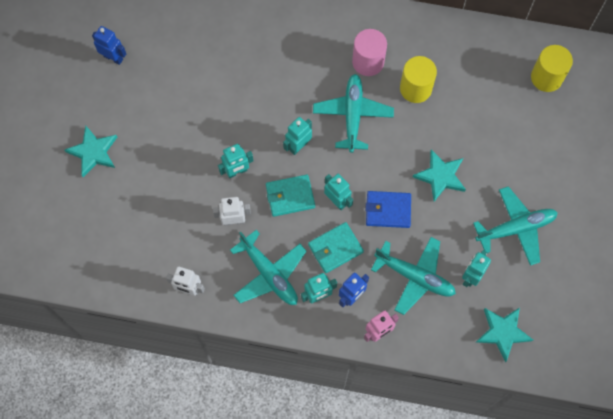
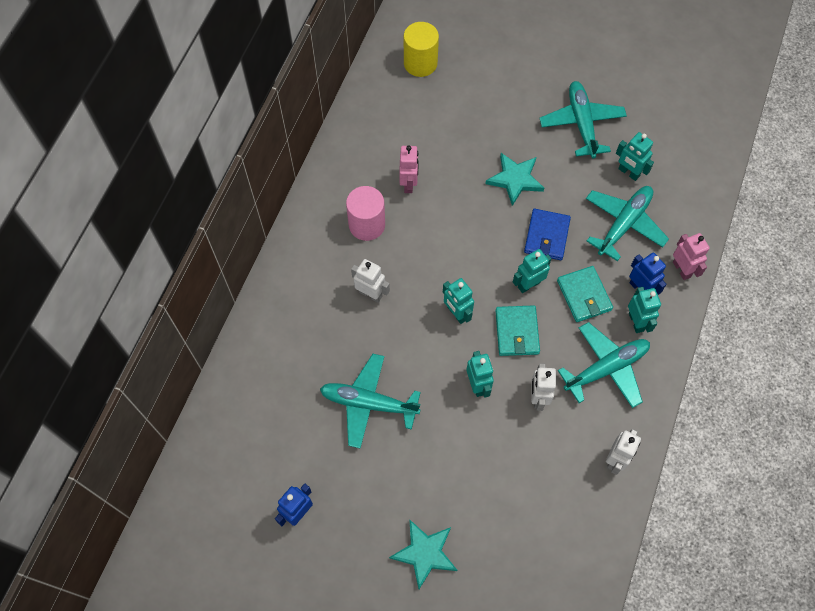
camera: 80 degrees left, 5 degrees down
(303, 76) = (370, 294): none -> white robot
(352, 115) = (428, 251): turquoise plane -> turquoise plane (368, 403)
(415, 88) = (409, 184): yellow cylinder -> pink robot
(503, 332) = (690, 156): turquoise star -> none

